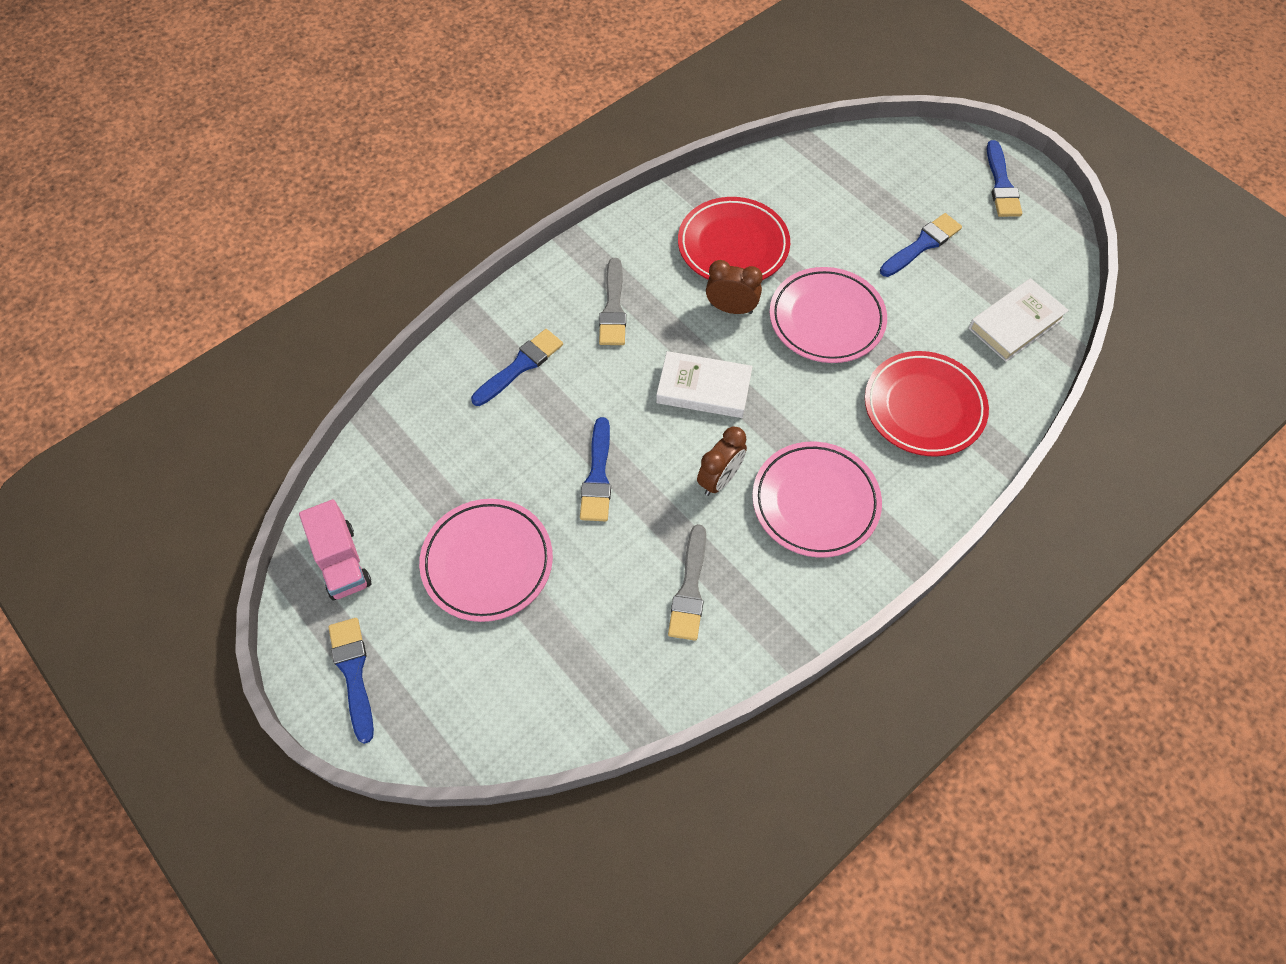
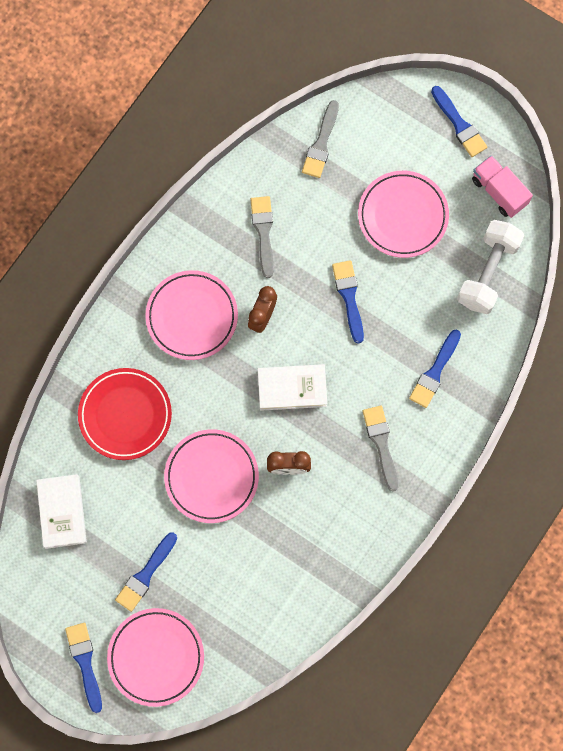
camera: 165 degrees right, 15 degrees up
(405, 462) = (487, 272): none -> white dumbbell
(568, 698) = (321, 144): none -> grey brush
(733, 245) = (301, 531): red plate -> none
(921, 173) = (156, 657): none -> pink plate
(1015, 323) = (62, 512): white book -> white book turned 45 degrees counterclockwise

